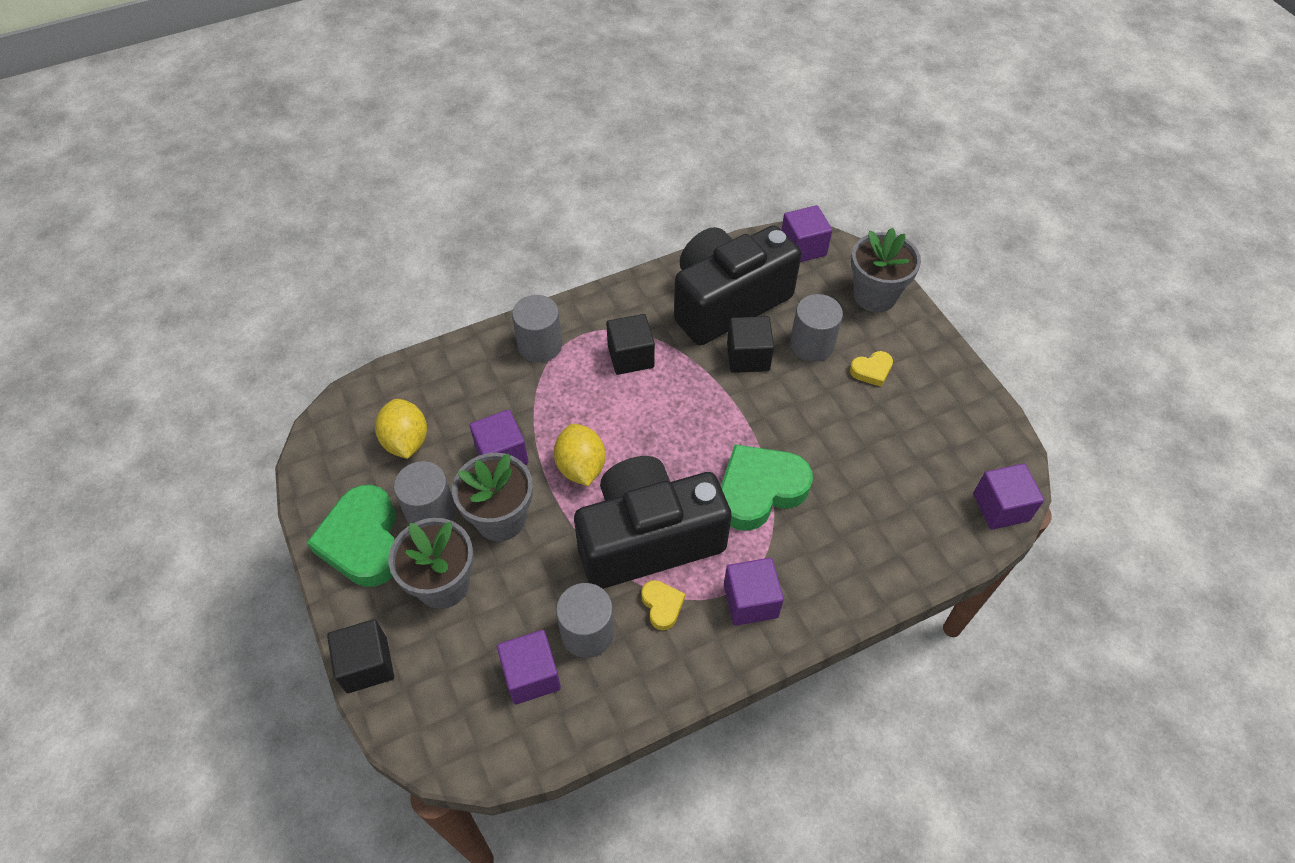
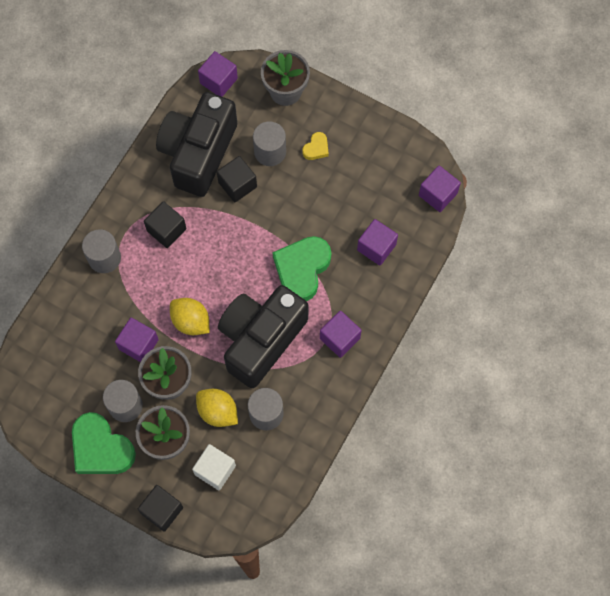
camera: 35 degrees left, 15 degrees up
(406, 441) = (74, 374): yellow lemon -> yellow lemon (218, 411)
(470, 659) = (215, 470): none -> white cube
(531, 675) = (254, 456): purple cube -> purple cube (376, 247)
(662, 606) = (295, 372): yellow heart -> none

